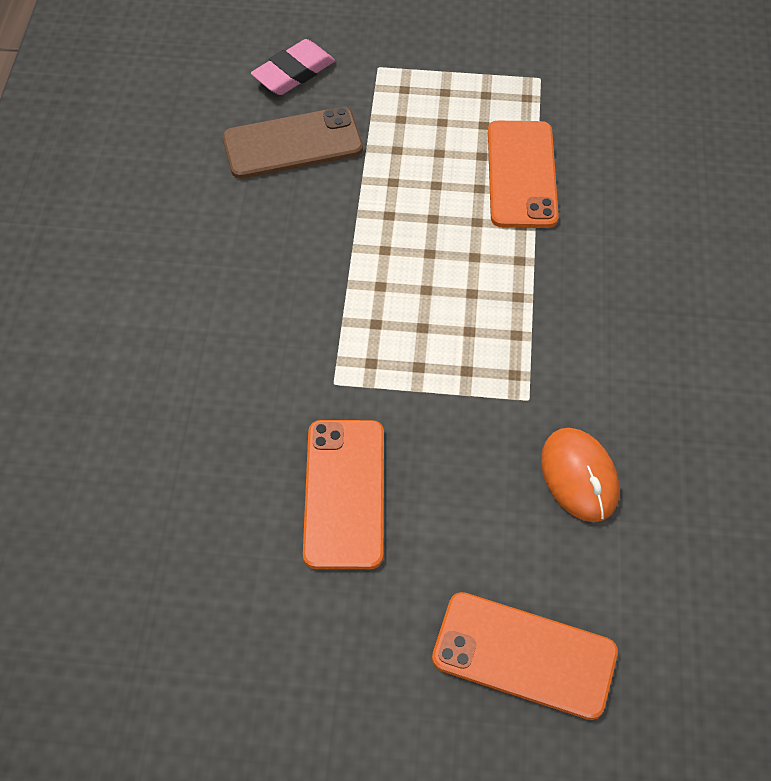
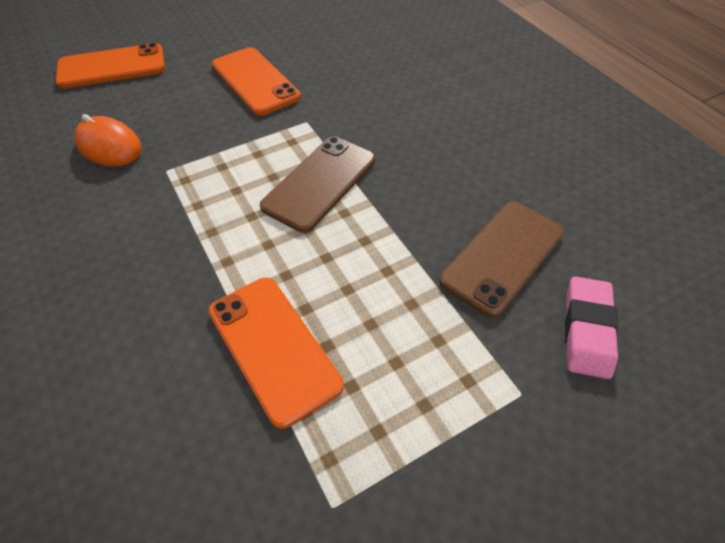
camera: 145 degrees right, 5 degrees down
(382, 293) = (320, 183): none -> brown phone

